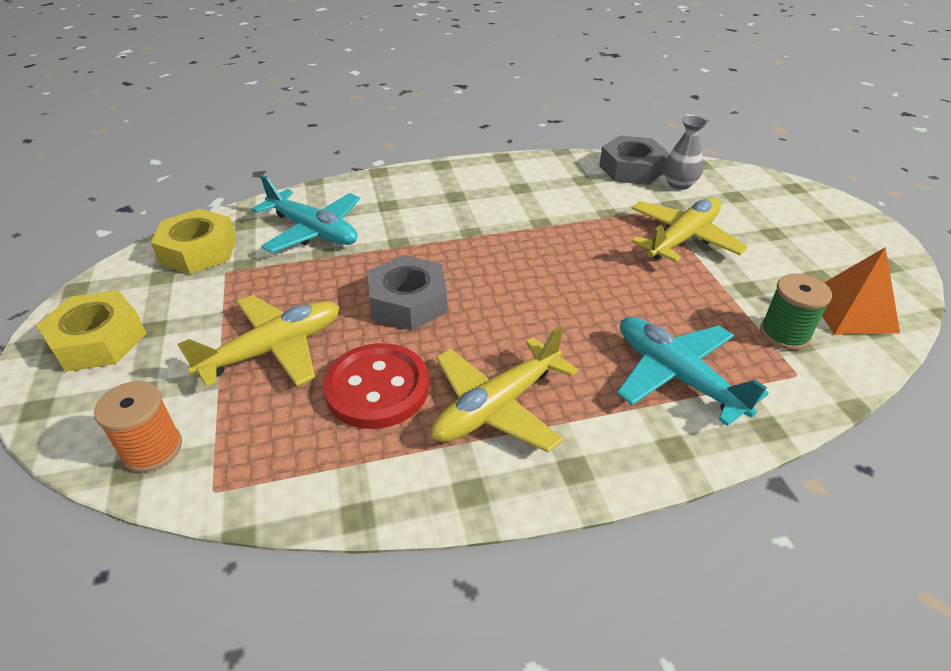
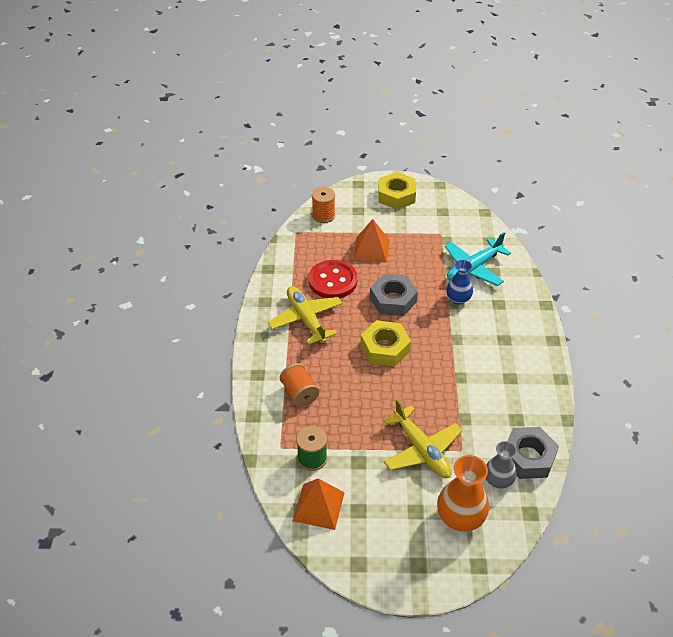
camera: 105 degrees right, 5 degrees up
(198, 251) = (463, 223): yellow nut -> yellow nut (385, 348)
(274, 349) = (371, 249): yellow plane -> orange pyramid
(387, 238) = (458, 299): none -> blue vase
(676, 376) = (299, 393): turquoise plane -> orange spool
(750, 203) = (460, 518): none -> orange vase

